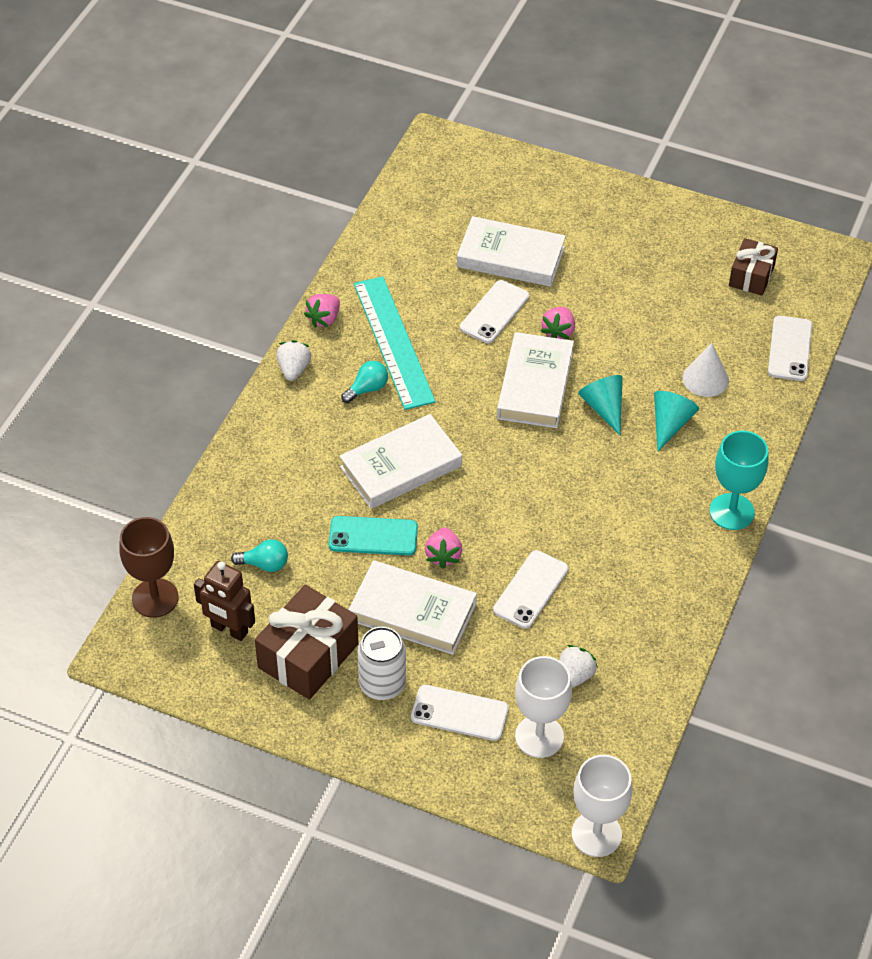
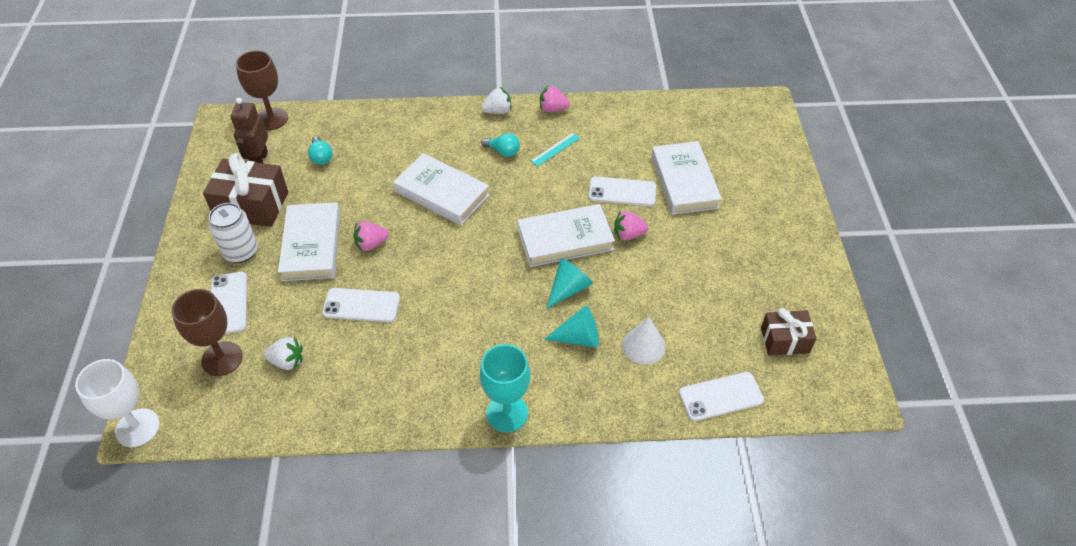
camera: 65 degrees right, 0 degrees up
(373, 536) = (370, 201): turquoise phone -> none
(393, 342) = (555, 149): turquoise ruler -> turquoise ruler, size x0.43
(539, 736) = (222, 359): white goblet -> brown goblet

